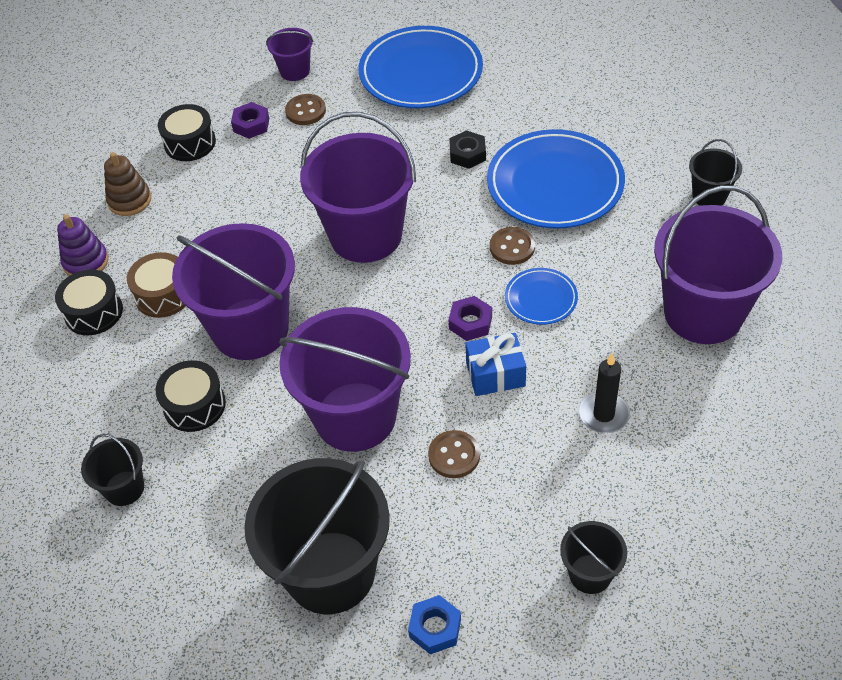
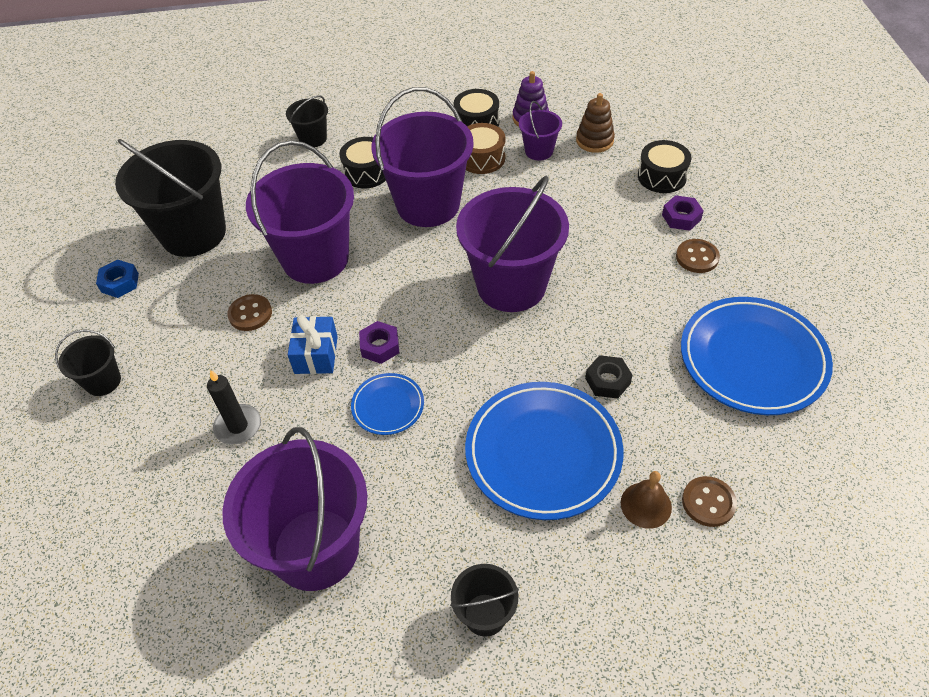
camera: 100 degrees right, 0 degrees up
(295, 71) = (763, 254): purple bucket -> purple bucket (539, 151)
(512, 247) = (462, 395): brown button -> brown button (708, 502)
(581, 121) = (646, 505): none -> brown bell

